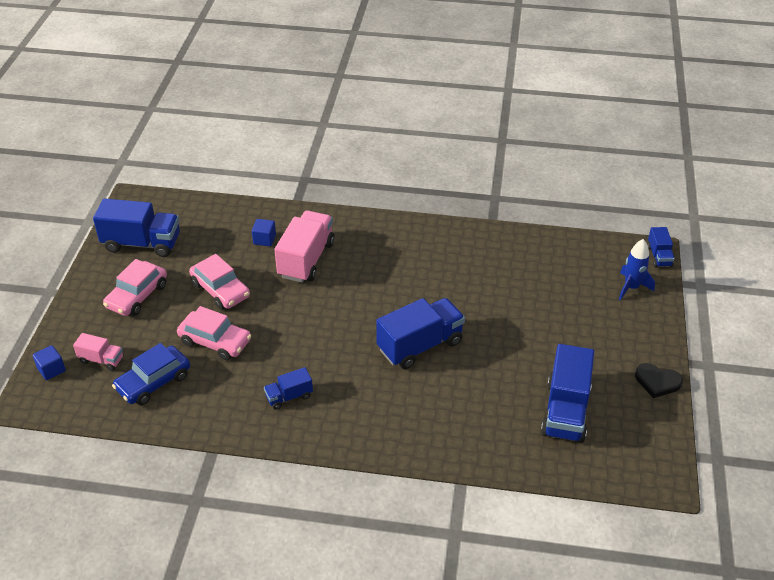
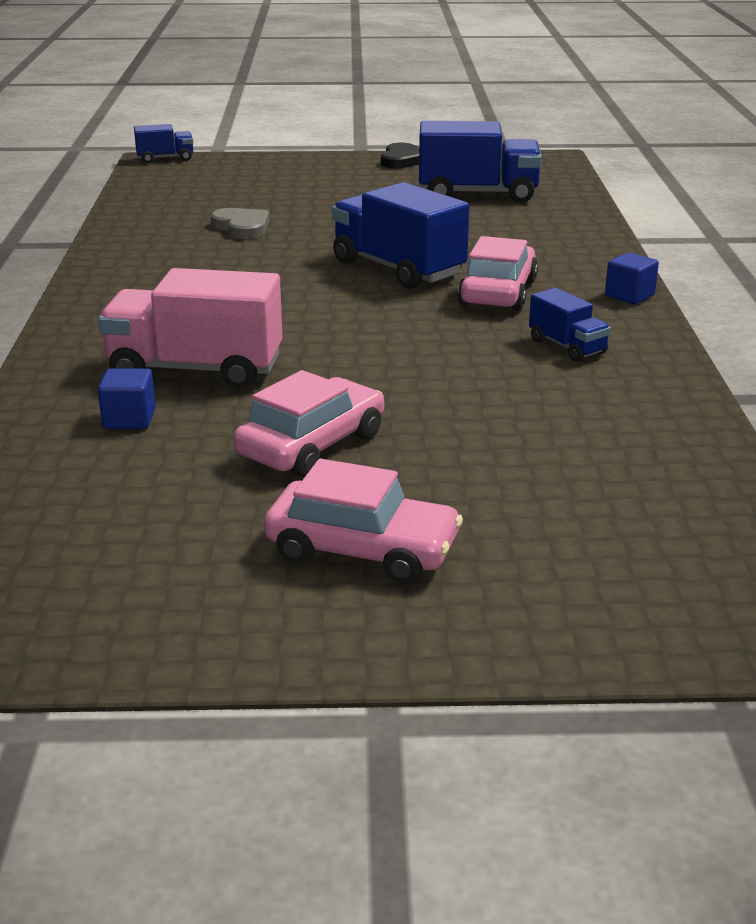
camera: 100 degrees left, 15 degrees down
(51, 370) = (678, 623): blue cube -> blue cube (629, 295)
(101, 360) = (600, 555): pink truck -> none
(142, 243) = (147, 584): blue truck -> none
(153, 382) = (621, 476): blue car -> none
(215, 341) = (470, 428): pink car -> pink car (498, 292)
(505, 285) = (242, 227): none -> grey heart
(631, 287) = (232, 169): blue rocket -> none

